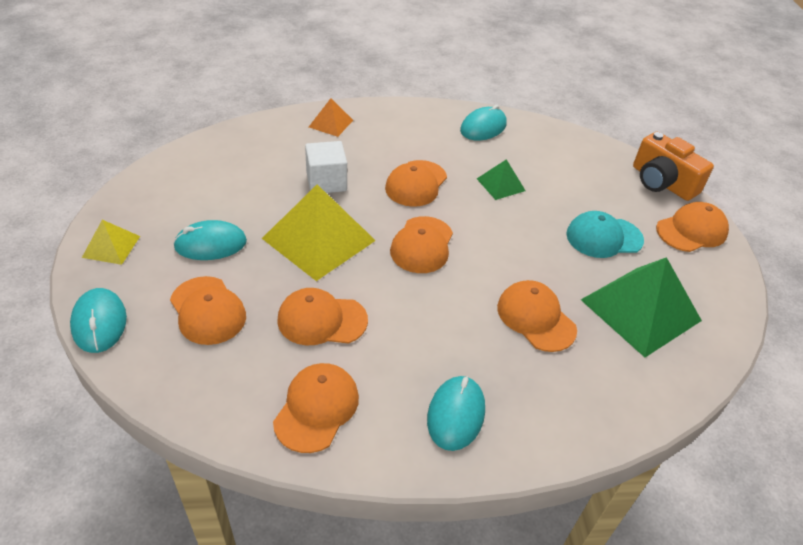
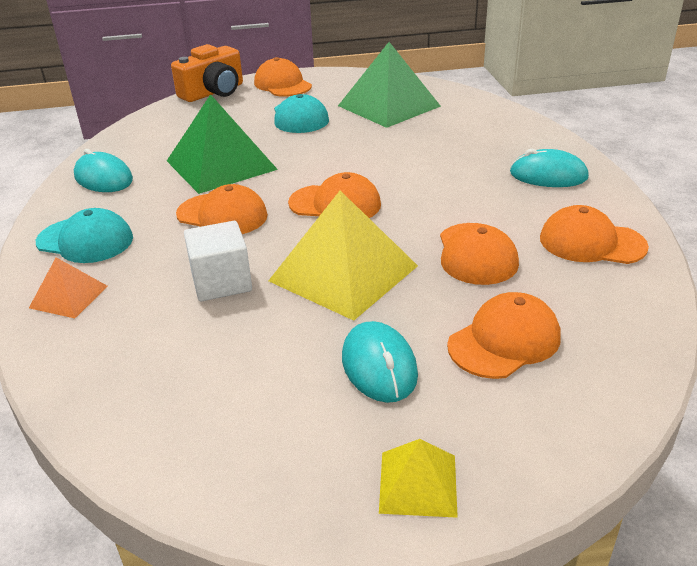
camera: 90 degrees left, 10 degrees down
(99, 323) = (579, 443): turquoise mouse -> none
(394, 125) = (85, 240): none -> turquoise cap
(500, 184) = (221, 165): green pyramid -> green pyramid, size x2.01
(536, 318) = (418, 145): orange cap -> none

